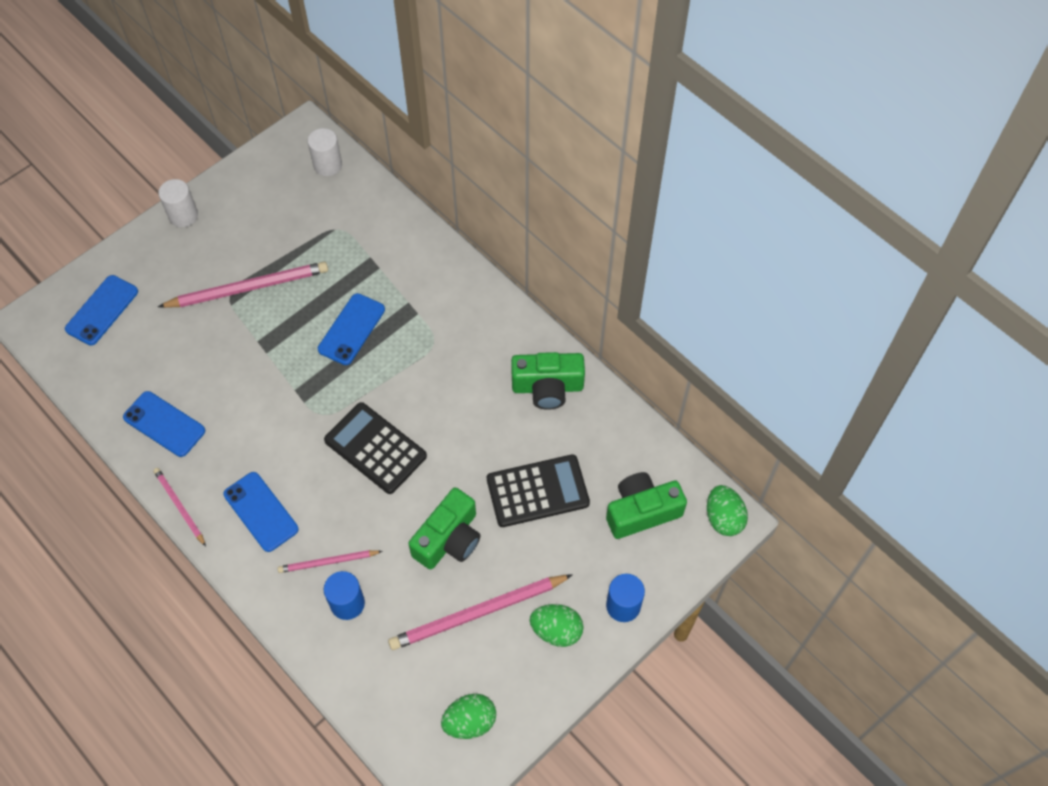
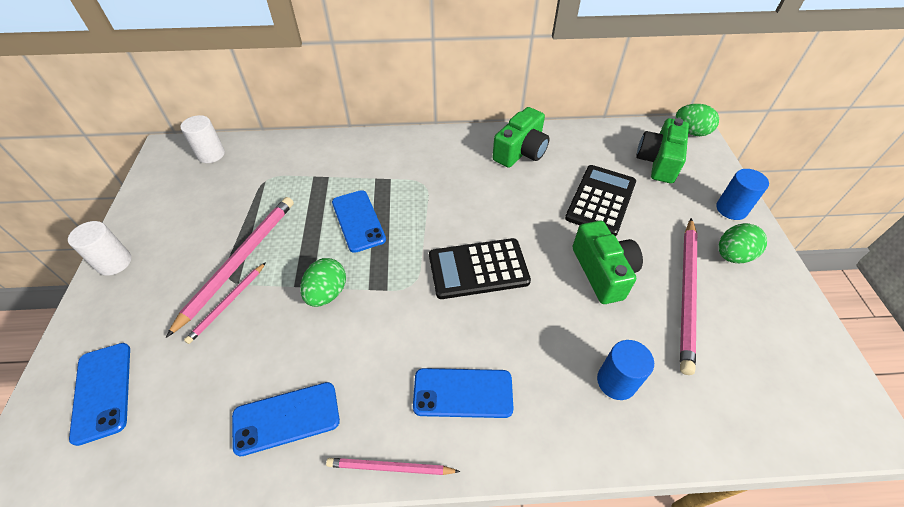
camera: 50 degrees left, 10 degrees down
(328, 562) = (561, 370): pink pencil -> pink pencil (227, 304)
(470, 721) = (796, 360): green egg -> green egg (327, 293)

